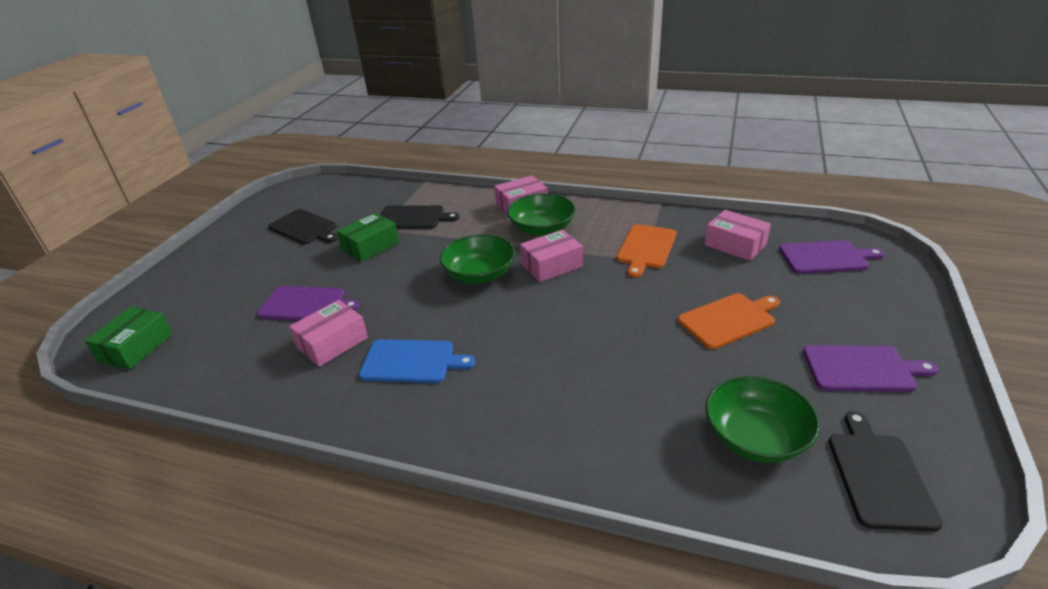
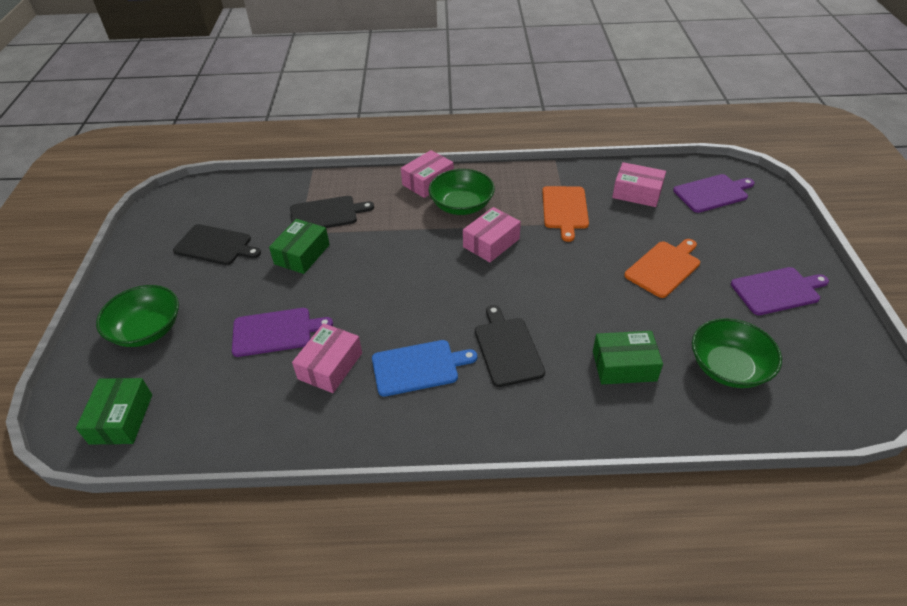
camera: 20 degrees left, 10 degrees up
(479, 275) = (430, 265): green bowl -> green bowl (147, 330)
(628, 408) = (624, 366): none -> green box
(878, 476) = (821, 376): black cutting board -> black cutting board (507, 349)

